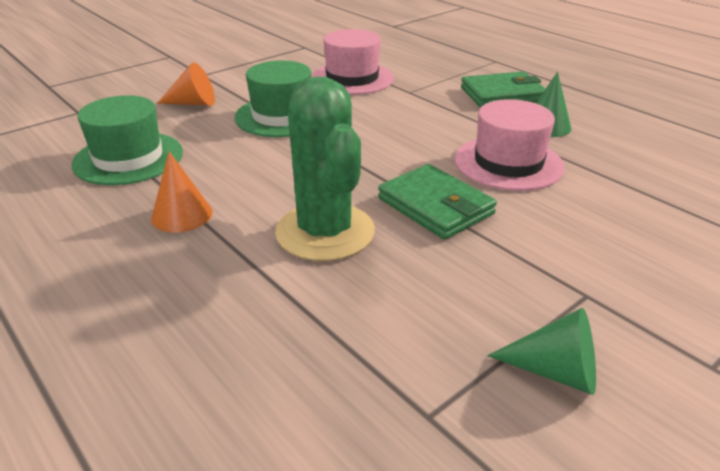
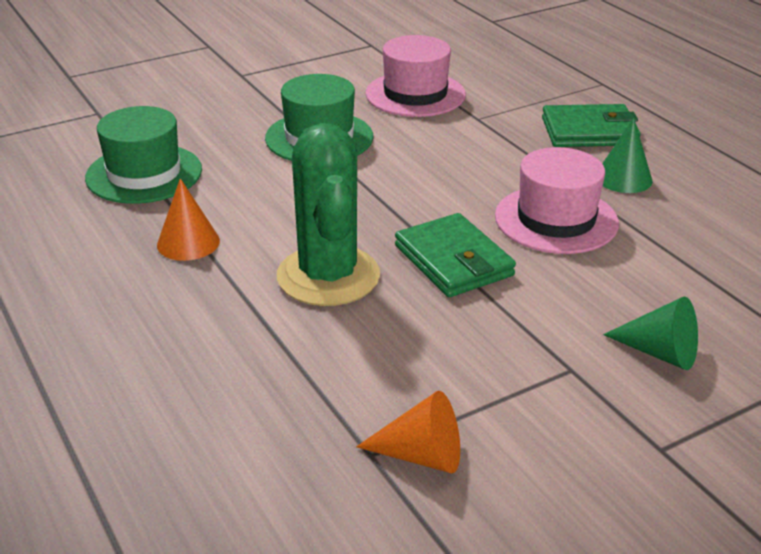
camera: 10 degrees right, 0 degrees up
(193, 103) = (224, 112): orange cone -> orange cone (422, 455)
(556, 372) = (504, 433): green cone -> green cone (660, 353)

